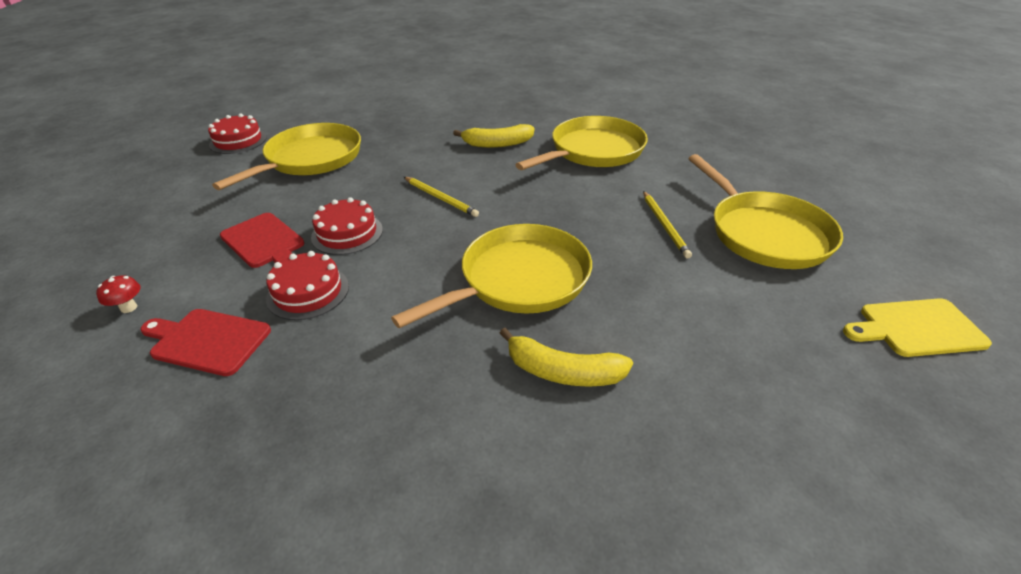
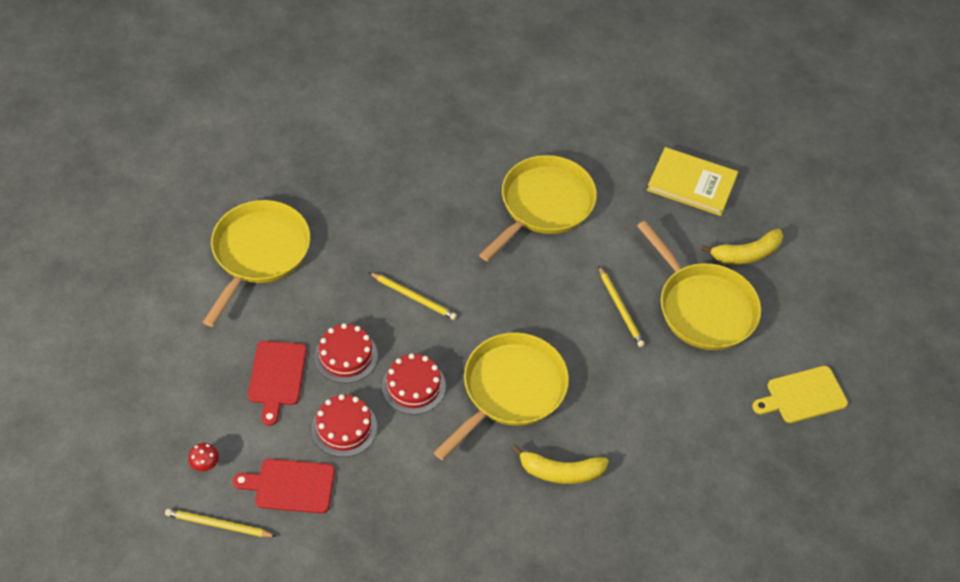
camera: 15 degrees left, 15 degrees up
(89, 370) = (218, 525): none -> yellow pencil
(238, 141) = (162, 230): red cake -> red cake (414, 386)
(264, 242) = (276, 377): red cutting board -> red cutting board turned 60 degrees clockwise
(497, 144) = (444, 204): yellow banana -> yellow banana (746, 254)
(746, 149) = (691, 184): none -> yellow book

